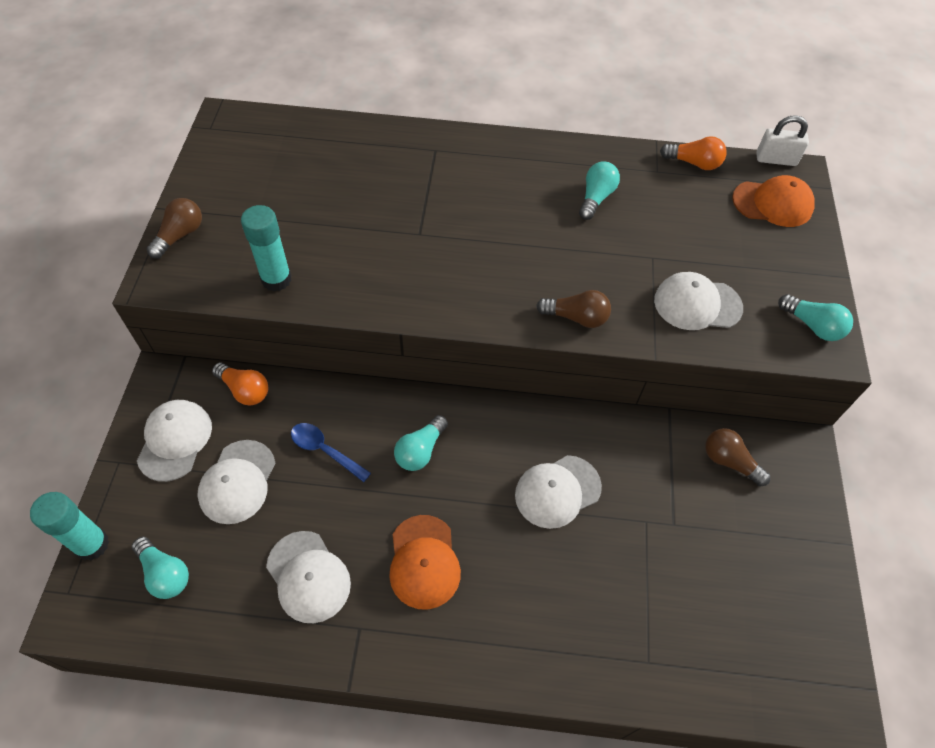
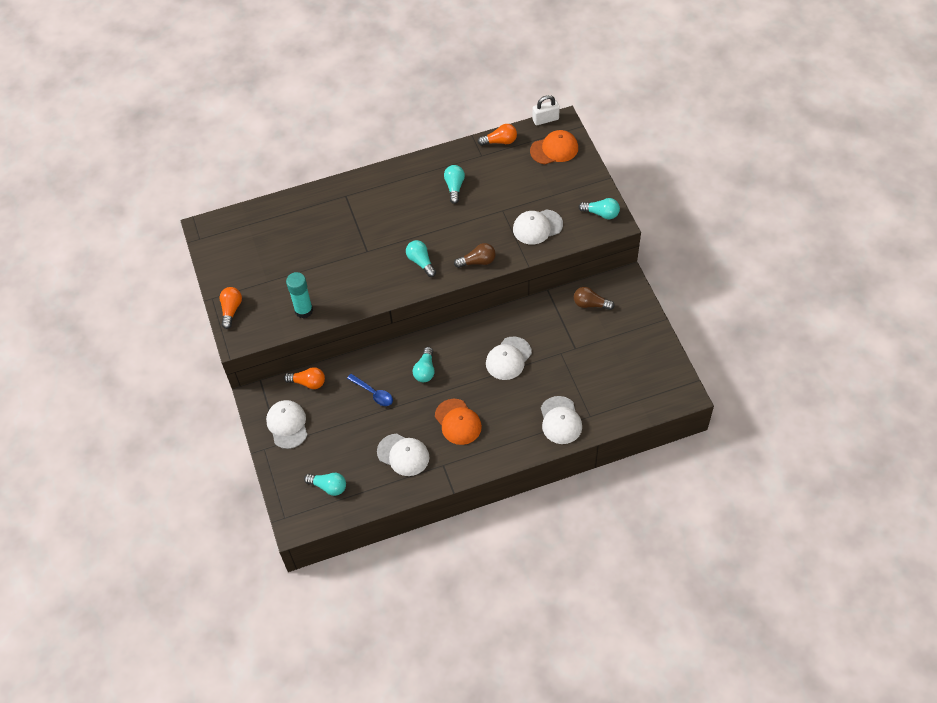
camera: 20 degrees left, 0 degrees up
(92, 544) = (280, 492): turquoise glue stick -> none
(180, 235) = (231, 310): brown light bulb -> orange light bulb
(237, 482) = (336, 429): white cap -> white cap (560, 420)
(325, 450) = (373, 393): blue spoon -> blue spoon turned 150 degrees counterclockwise
(489, 282) = (421, 262): none -> turquoise light bulb

